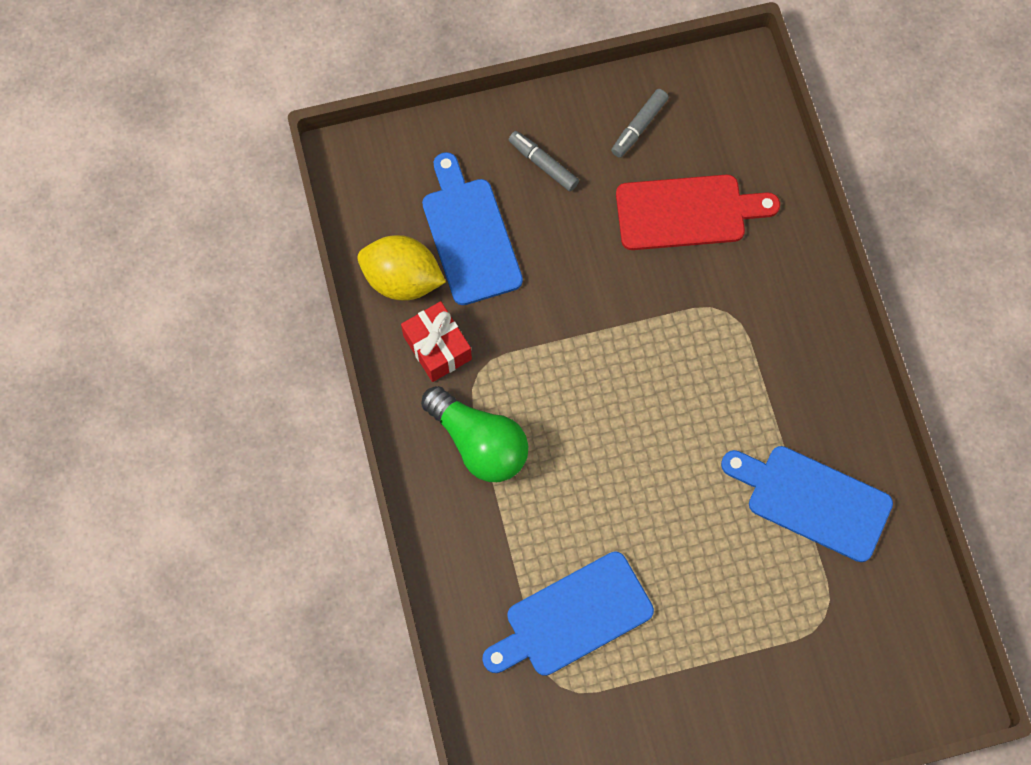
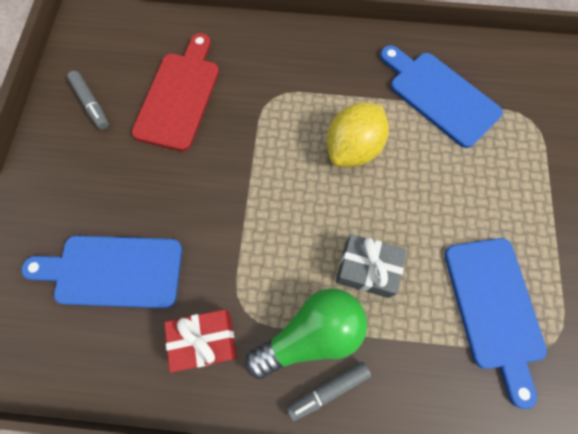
camera: 70 degrees left, 0 degrees up
(402, 280) = (124, 350): yellow lemon -> yellow lemon (353, 148)
(543, 164) = (82, 186): grey marker -> grey marker (328, 390)
(564, 477) = (366, 269): none -> grey gift
(812, 501) = (439, 96): blue cutting board -> blue cutting board turned 90 degrees clockwise

